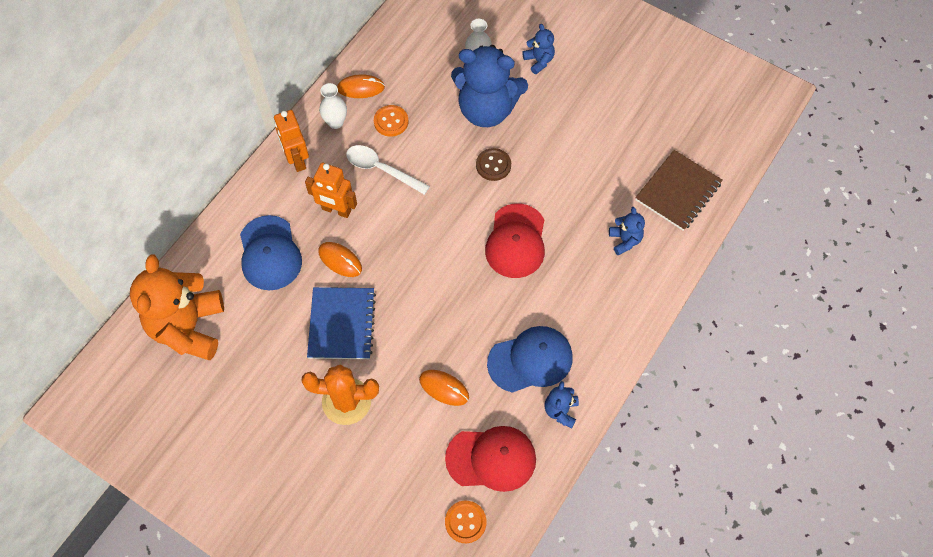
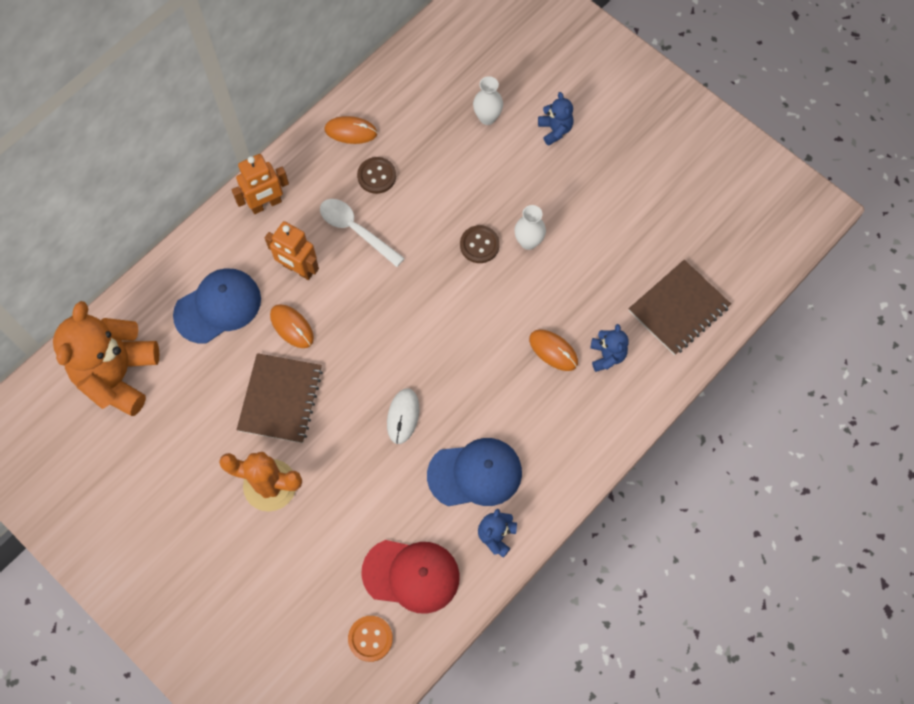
camera: 10 degrees right, 5 degrees up
(270, 253) = (218, 306): blue cap -> blue cap turned 120 degrees counterclockwise
(297, 160) = (266, 204): orange robot -> orange robot turned 105 degrees counterclockwise
(335, 122) = (316, 167): white vase -> white vase (528, 242)
(341, 324) = (280, 399): blue notebook -> brown notebook
(391, 121) = (376, 176): orange button -> brown button
(444, 388) = (376, 489): orange mouse -> orange mouse (553, 351)
(455, 321) = (403, 416): none -> white mouse
(486, 109) = (485, 178): blue teddy bear -> none
(516, 241) = (486, 337): red cap -> none

